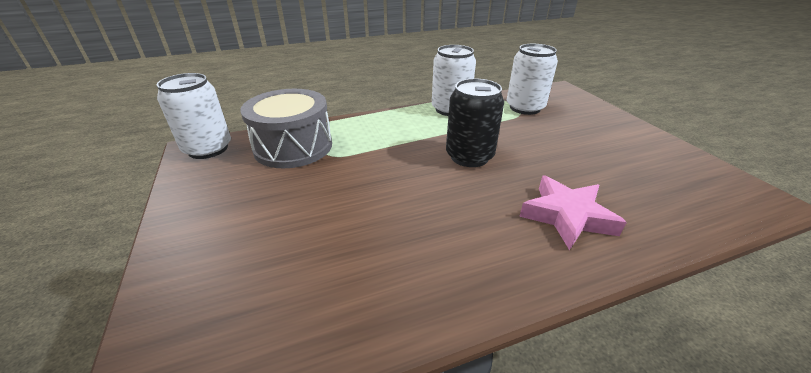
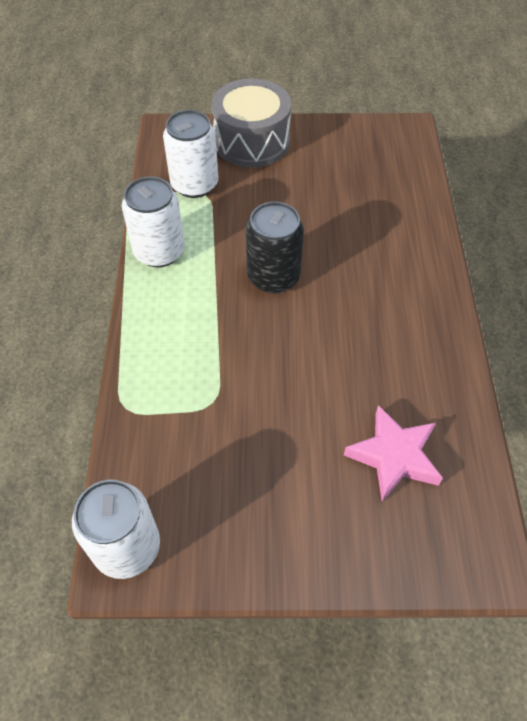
camera: 70 degrees left, 20 degrees up
(293, 147) = (172, 440): grey drum -> grey drum (252, 141)
(567, 216) = (387, 251): pink star -> pink star (394, 456)

